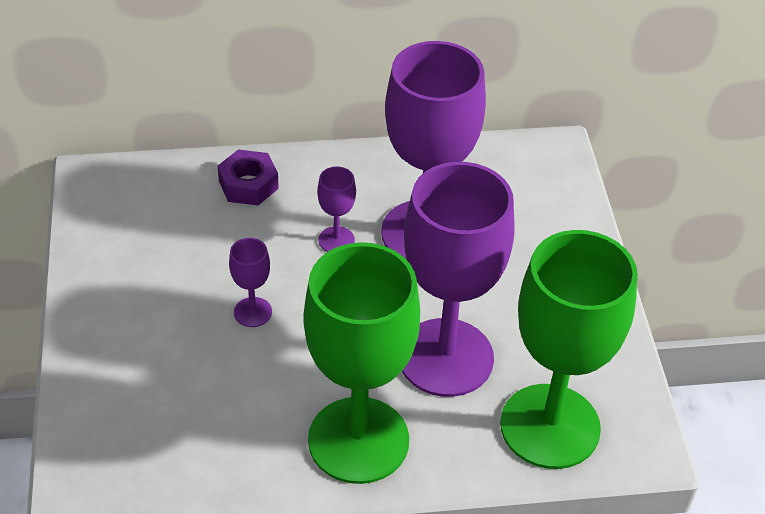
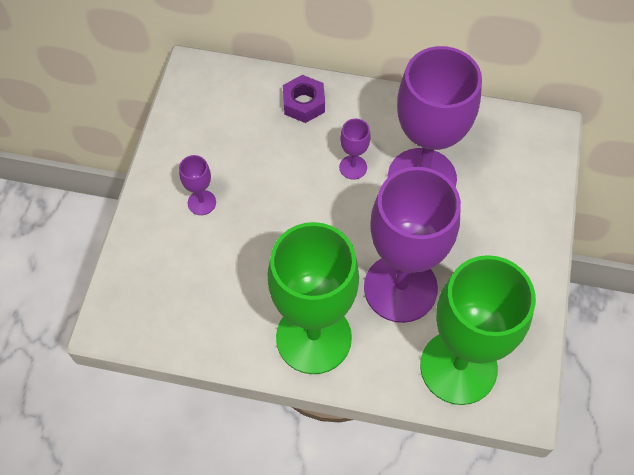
camera: 20 degrees right, 15 degrees up
(253, 312) = (272, 212): purple goblet -> purple goblet (201, 202)

